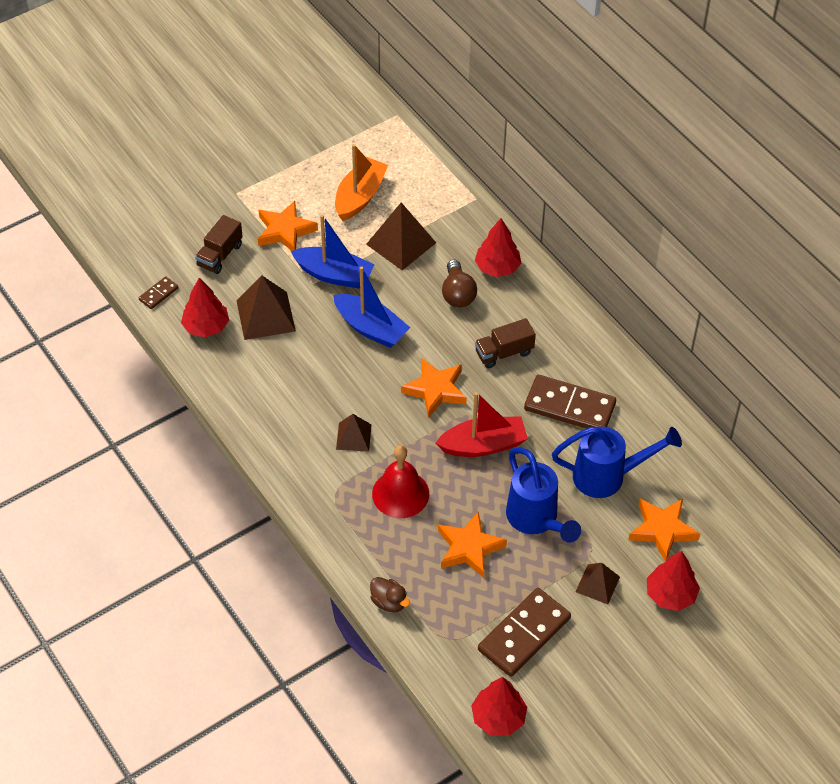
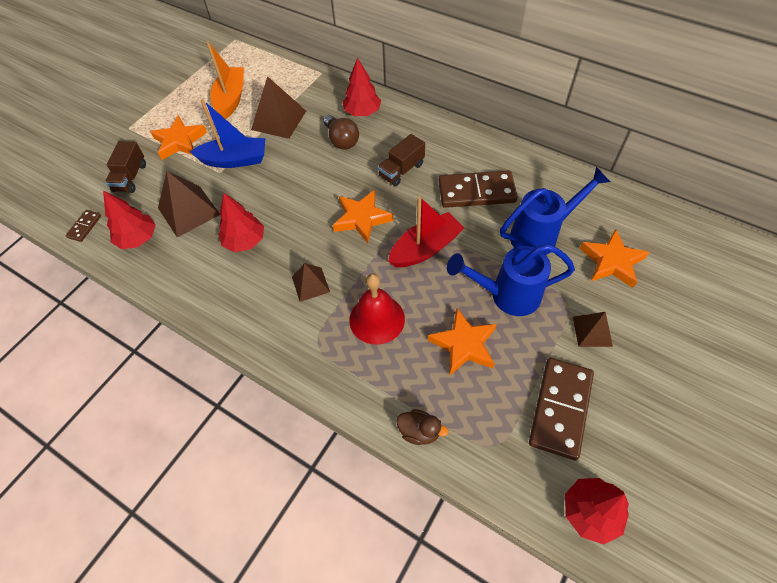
camera: 20 degrees left, 5 degrees up
(370, 328) = (284, 190): blue boat -> none
(536, 520) = (506, 295): blue watering can -> blue watering can turned 135 degrees clockwise
(670, 595) = (657, 315): red tree -> red tree (245, 241)

